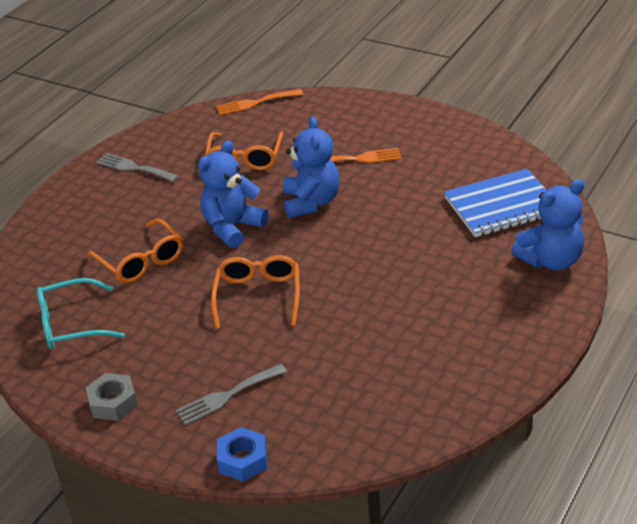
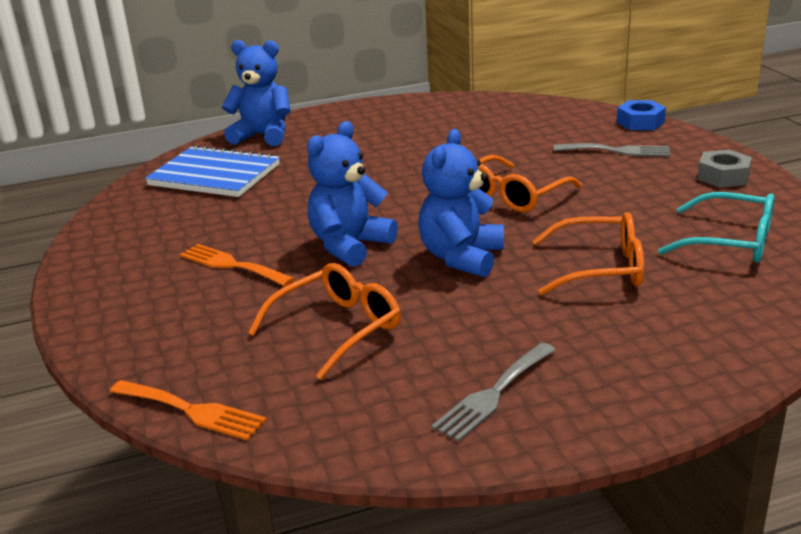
camera: 140 degrees left, 10 degrees down
(134, 168) = (493, 394): grey fork -> grey fork turned 60 degrees clockwise
(141, 261) = (600, 268): orange glasses -> orange glasses turned 90 degrees clockwise
(232, 228) = (461, 257): blue teddy bear -> blue teddy bear turned 120 degrees clockwise

